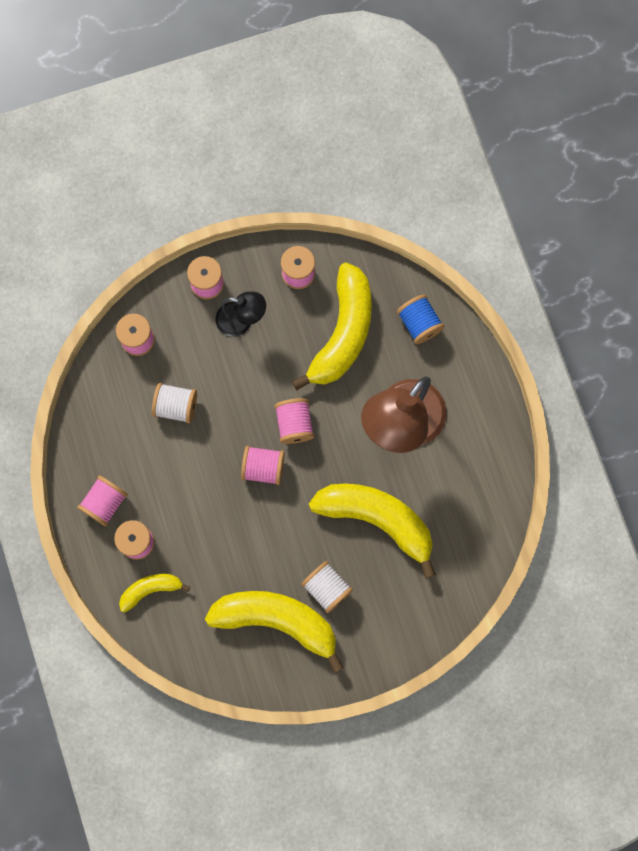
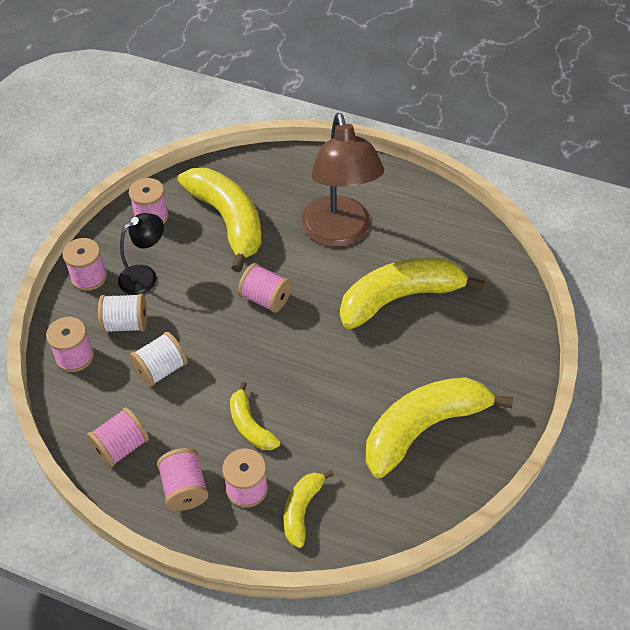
camera: 50 degrees left, 25 degrees down
(183, 504) = (250, 425): none -> yellow banana
(263, 468) = (279, 344): pink spool -> pink spool (121, 447)
(327, 588) = (426, 371): white spool -> white spool (125, 324)
(419, 323) = (272, 174): blue spool -> none

